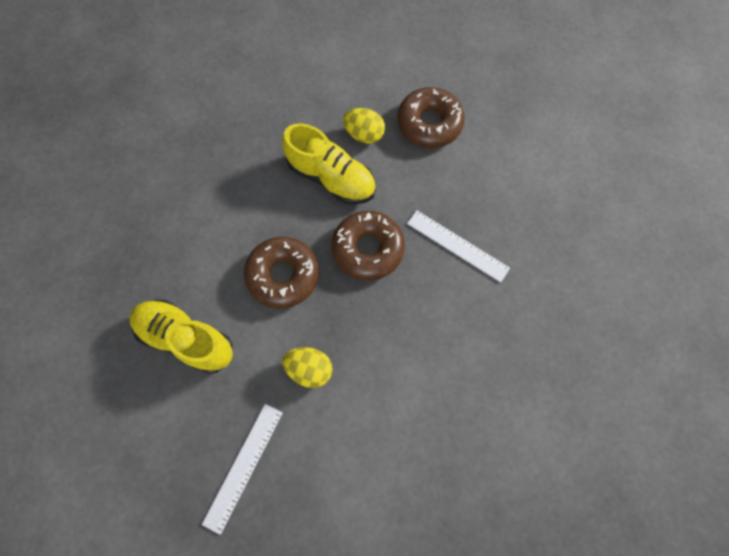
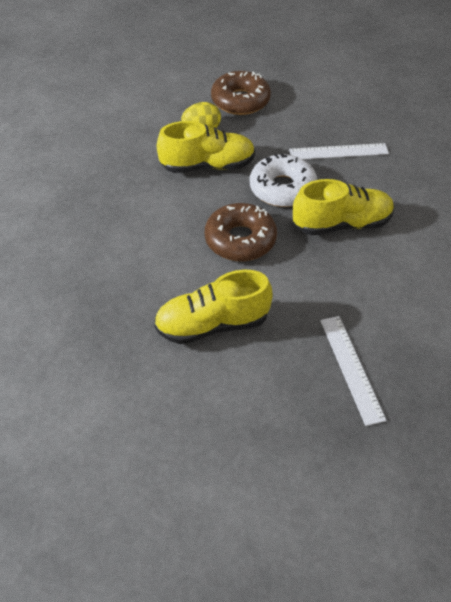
camera: 40 degrees left, 20 degrees down
(309, 369) = (326, 279): yellow egg -> none
(368, 249) = (282, 188): brown donut -> white donut
(379, 325) = (341, 224): none -> yellow shoe

